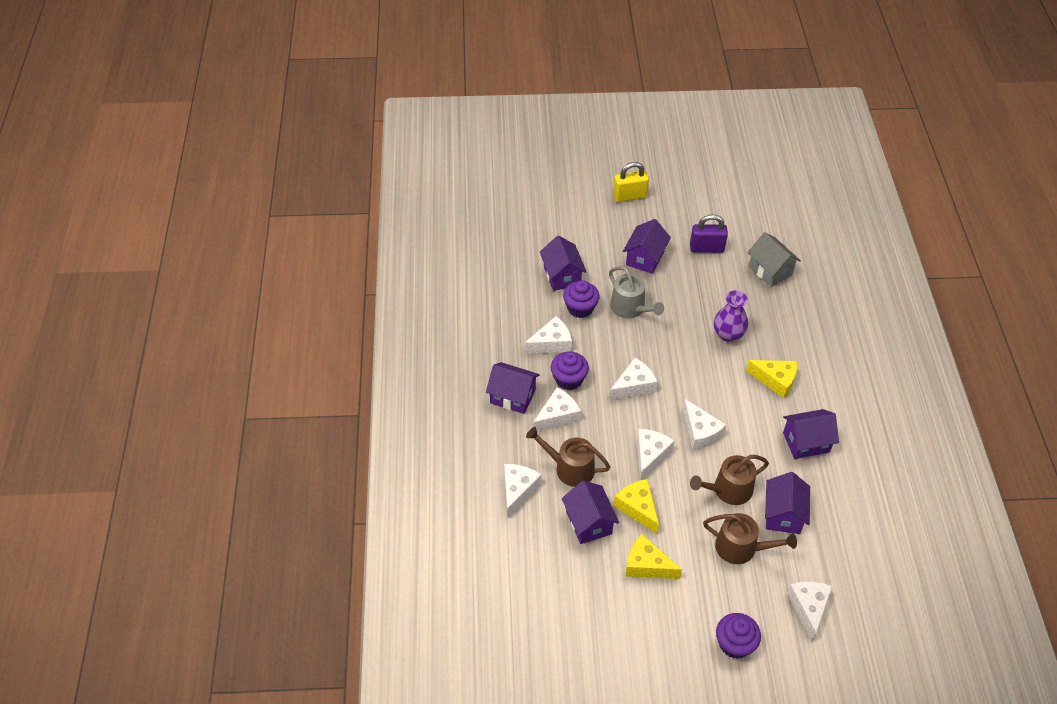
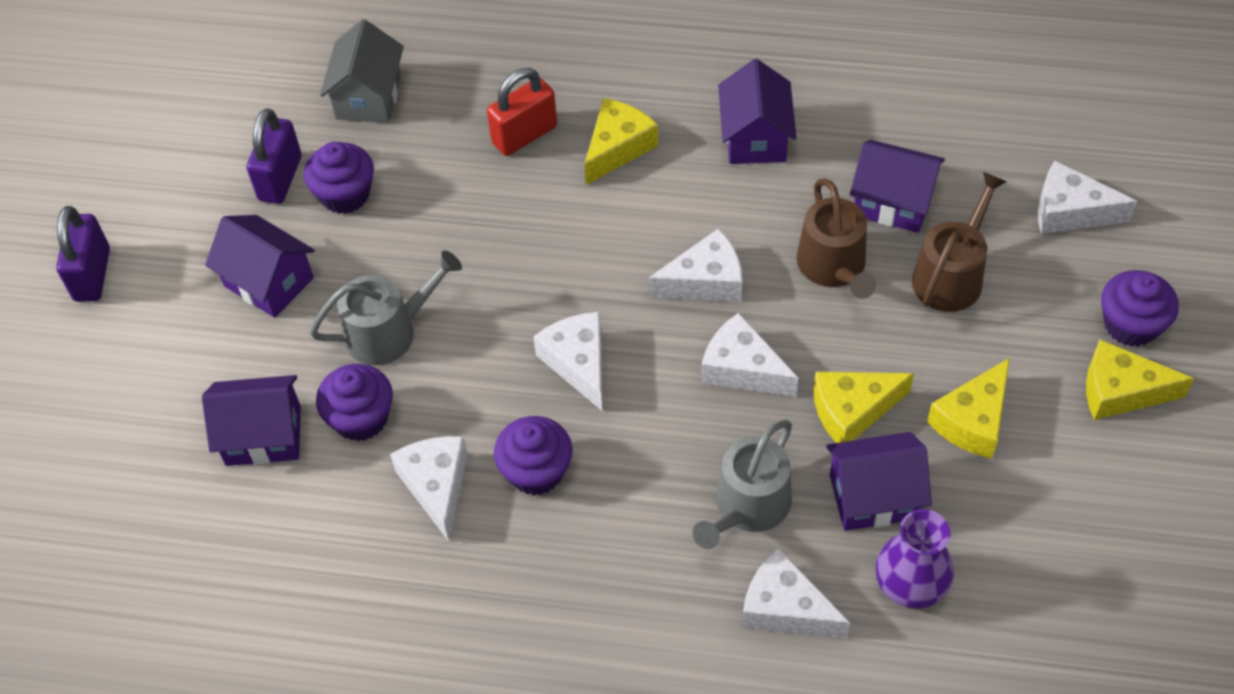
camera: 75 degrees left, 5 degrees up
(512, 396) = (554, 581): purple house -> none
(557, 416) = (621, 507): white cheese -> none
(570, 468) = (748, 506): brown watering can -> grey watering can
(629, 196) = (92, 275): yellow padlock -> purple padlock
(686, 639) = (1120, 391): none -> yellow cheese
(705, 275) = (345, 194): none -> purple cupcake
(728, 334) = (497, 192): purple vase -> purple vase (910, 586)
(769, 339) = (524, 135): none -> red padlock
(770, 270) = (368, 97): grey house -> grey house turned 60 degrees counterclockwise

